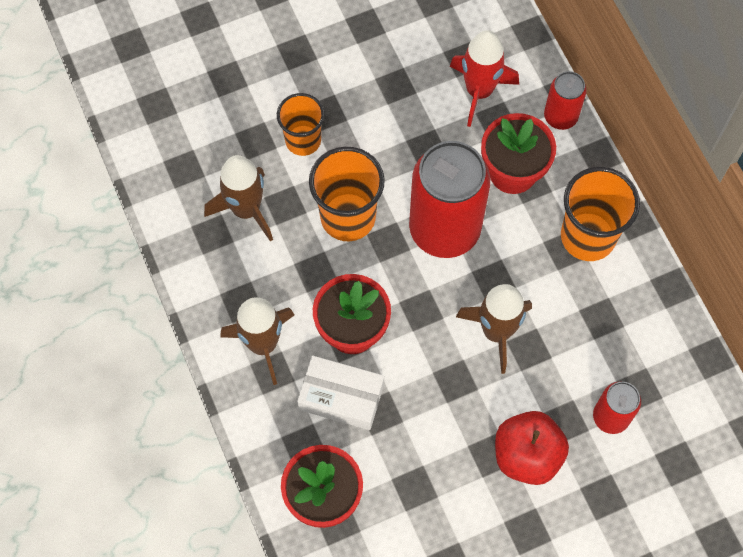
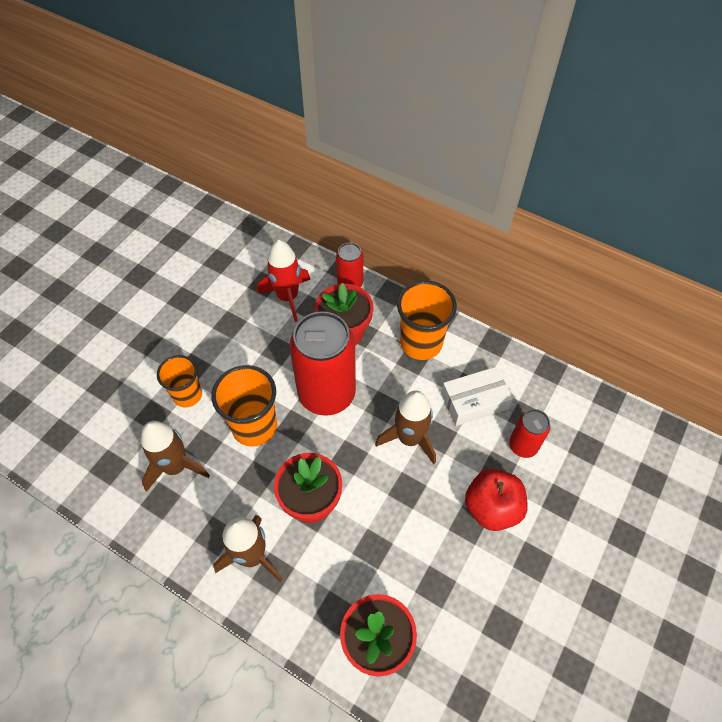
camera: 35 degrees left, 10 degrees down
(341, 397) = (336, 555): white box -> white box (474, 401)

